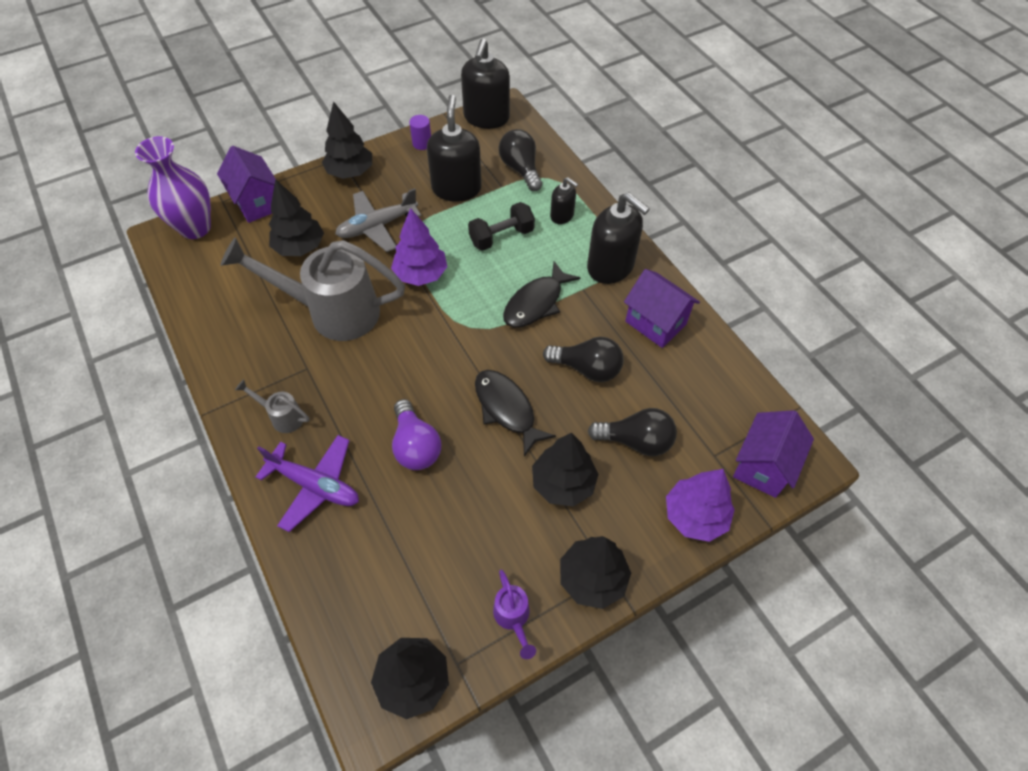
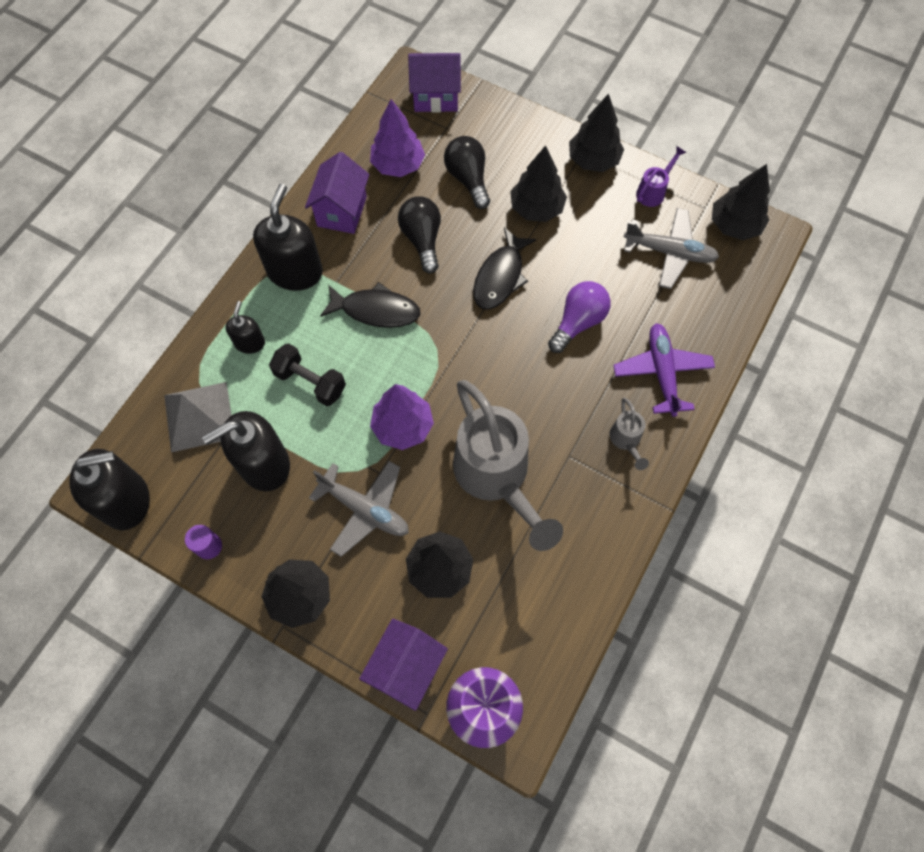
camera: 120 degrees left, 10 degrees up
(429, 581) = (669, 252): none -> grey plane
(520, 169) = (199, 416): black light bulb -> grey pyramid
(695, 516) = (504, 122): purple tree -> purple tree (398, 165)

